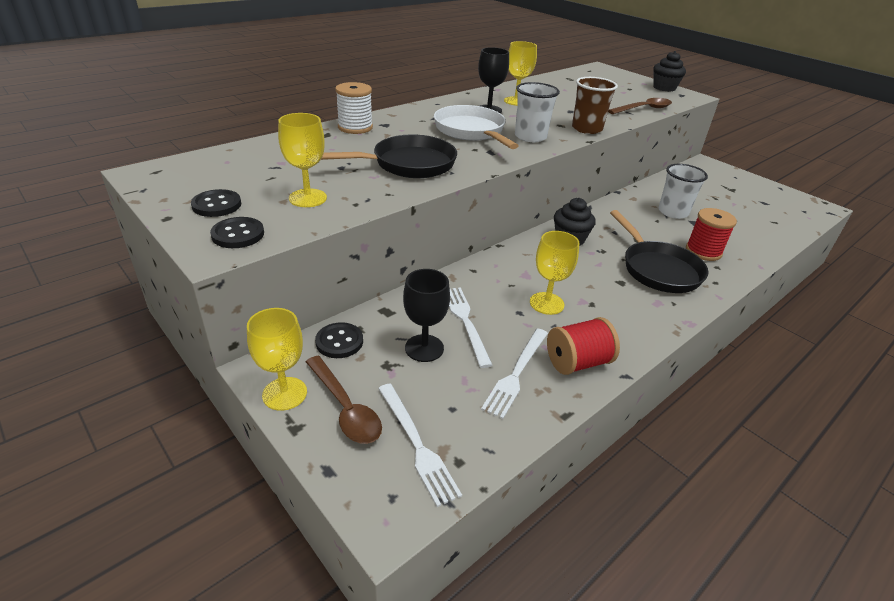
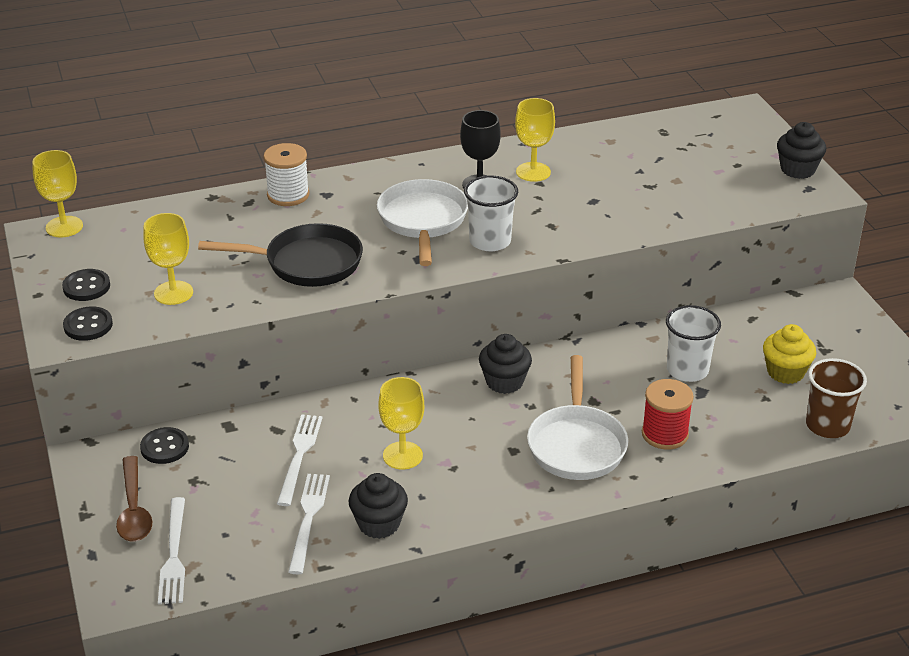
camera: 25 degrees right, 0 degrees up
(284, 393) = (91, 484): yellow goblet -> yellow goblet (64, 227)
(424, 348) = (239, 473): black goblet -> none
(516, 373) = (308, 519): white fork -> white fork turned 135 degrees clockwise
(577, 362) = (379, 524): red spool -> black cupcake
(586, 129) = (581, 238): brown cup -> brown cup (827, 425)
(644, 109) = (709, 211): brown spoon -> none
(658, 269) = (576, 444): black pan -> white pan
(726, 204) = (785, 372): none -> yellow cupcake

